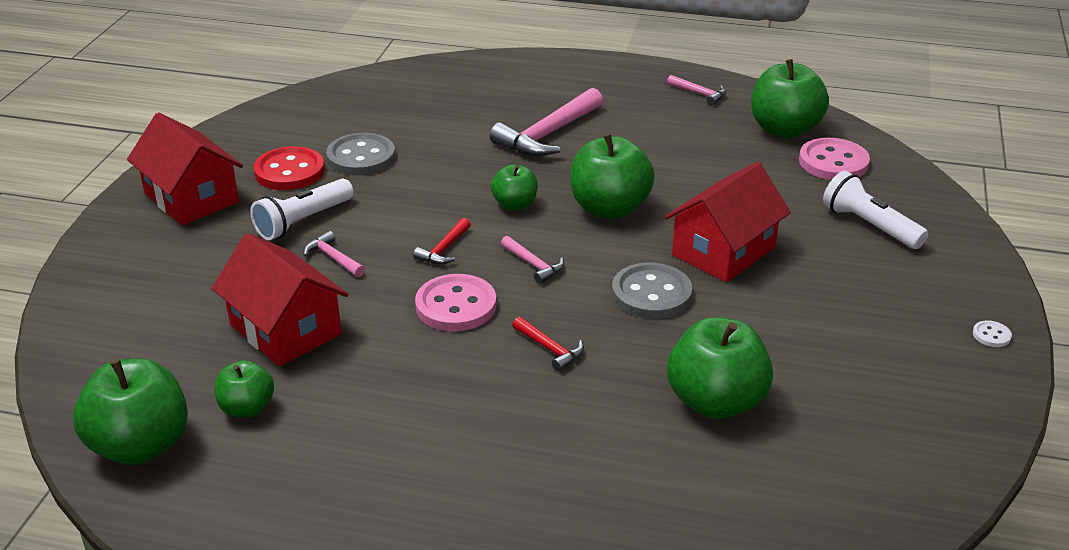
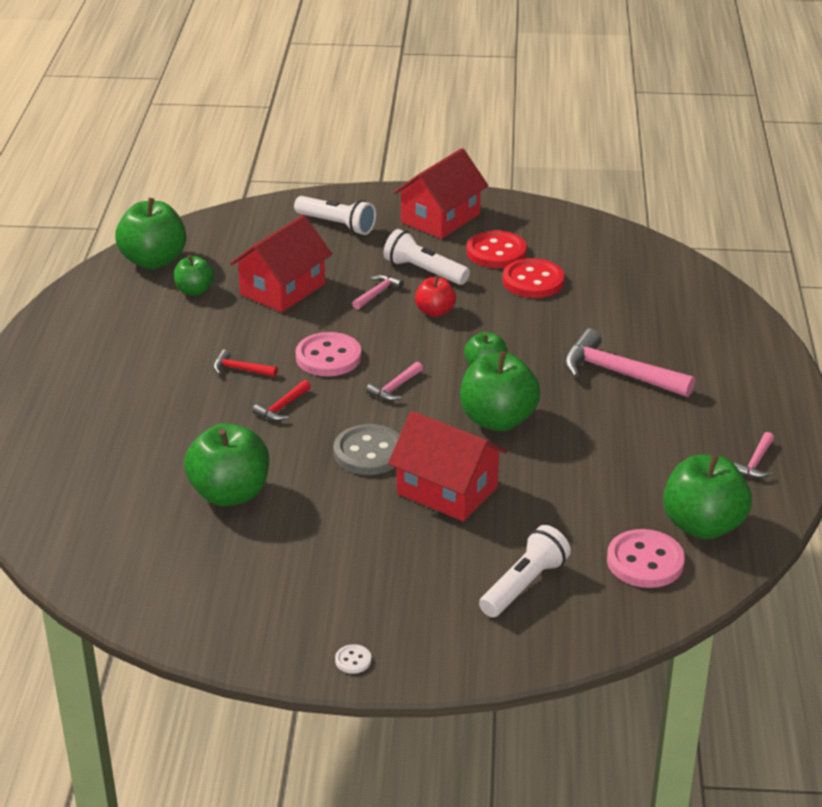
camera: 80 degrees right, 0 degrees up
(153, 273) = (336, 225): none -> white flashlight
(361, 157) = (533, 281): grey button -> red button
(392, 223) = (435, 312): none -> red apple
(444, 249) = (404, 341): red hammer -> red hammer (240, 369)

